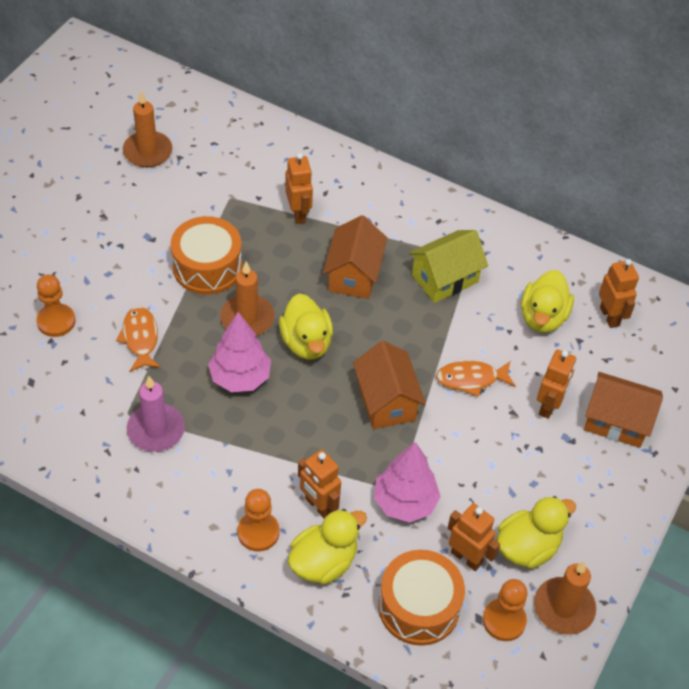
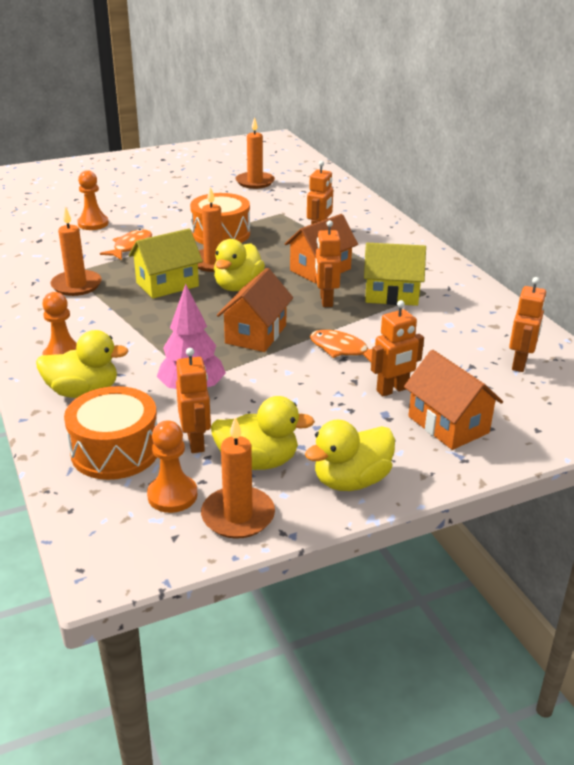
camera: 40 degrees right, 20 degrees down
(156, 430) = (76, 285): pink candle -> orange candle
(240, 378) = (167, 284): pink tree -> yellow house
(318, 506) = (125, 363): orange robot -> orange robot (326, 300)
(542, 317) = (452, 342): yellow duck -> yellow duck (351, 480)

